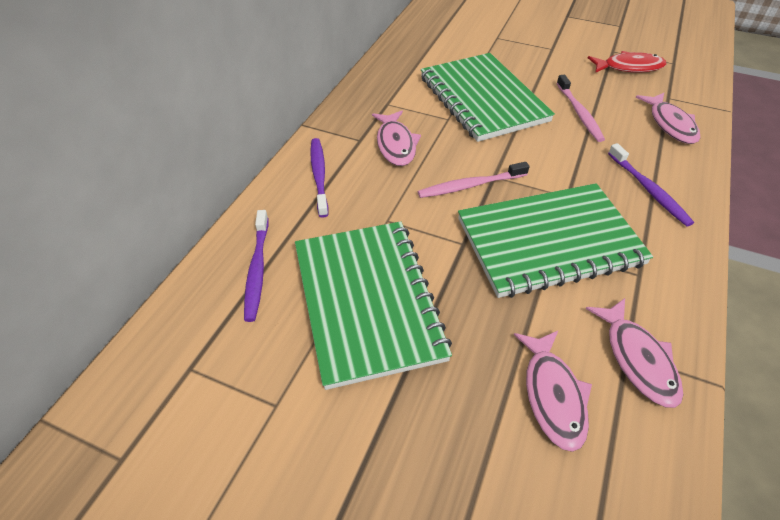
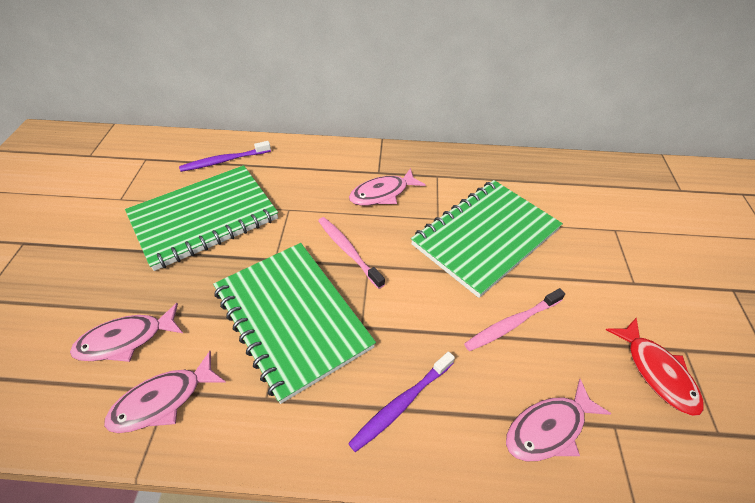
camera: 70 degrees right, 0 degrees up
(319, 175) = (325, 162): purple toothbrush -> none

